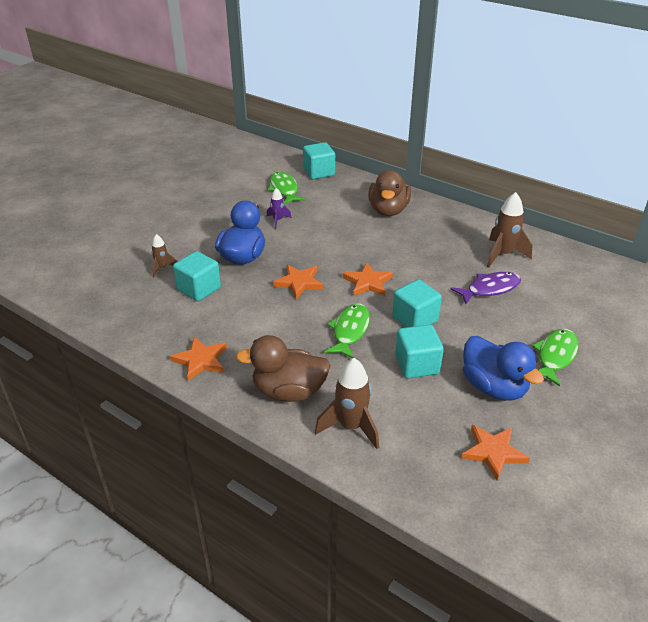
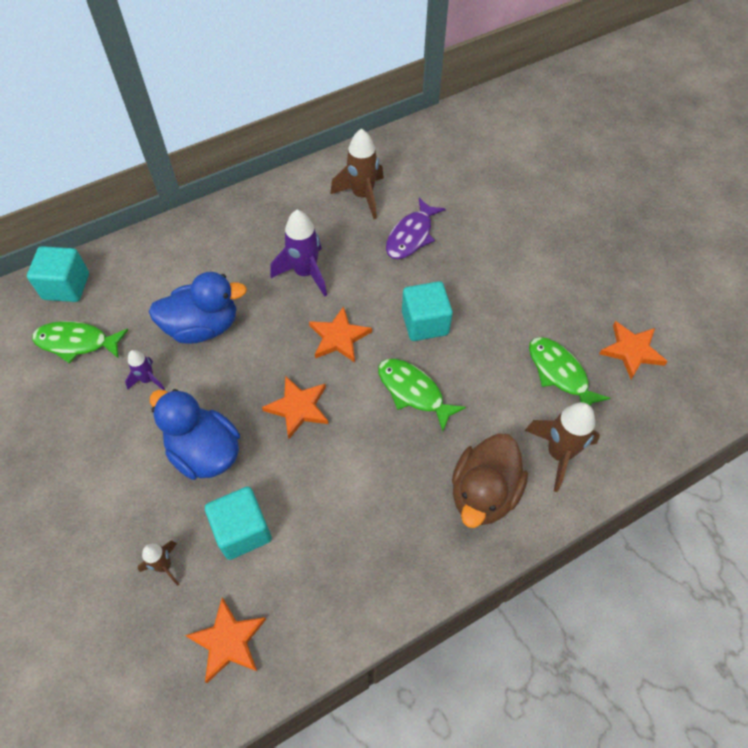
camera: 65 degrees left, 20 degrees up
(201, 360) = (388, 573): orange star -> orange star (228, 641)
(388, 210) = (211, 253): brown duck -> none
(408, 251) = (305, 273): none -> purple rocket
(417, 365) = (495, 355): turquoise cube -> none
(490, 289) = (411, 236): purple fish -> purple fish turned 150 degrees counterclockwise
(493, 387) = (552, 308): blue duck -> blue duck (203, 327)
(555, 356) = (532, 240): green fish -> green fish (559, 373)

